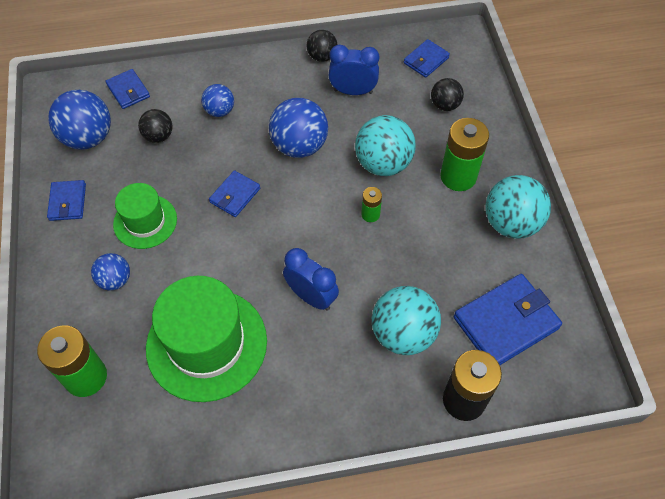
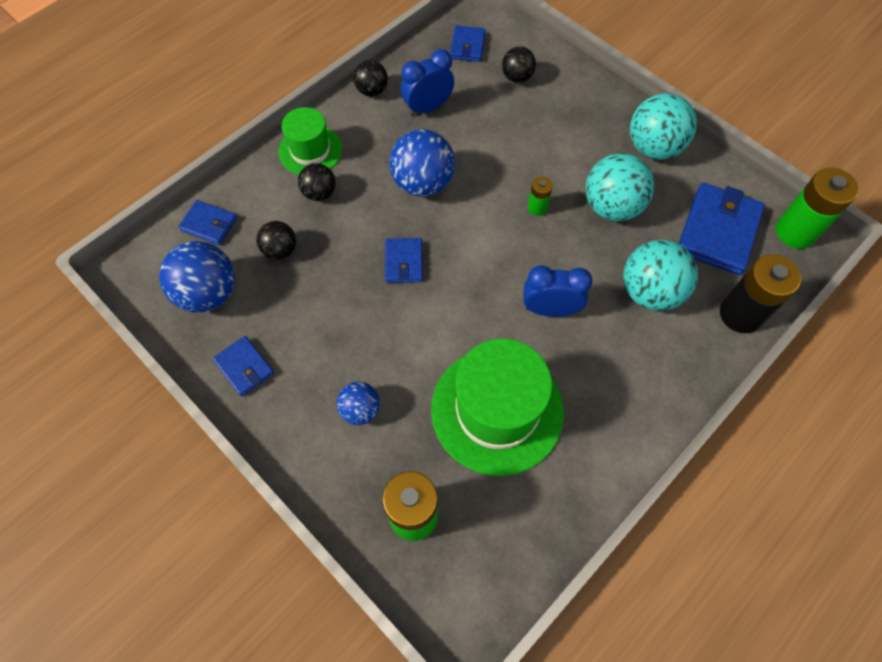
camera: 35 degrees left, 5 degrees up
(145, 221) = (340, 337): green hat -> green hat (310, 150)
(219, 111) = (319, 193): blue ball -> black ball
(383, 163) = (509, 157): turquoise ball -> turquoise ball (611, 206)
(458, 176) = (580, 133): green battery -> green battery (795, 232)

